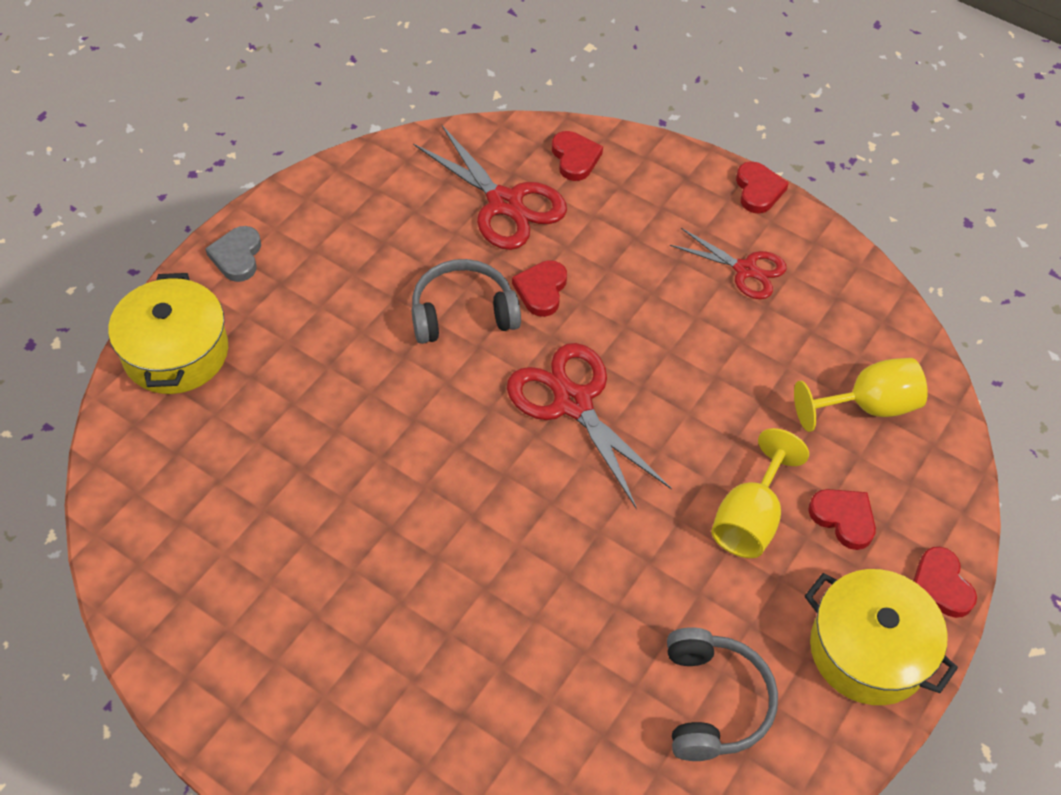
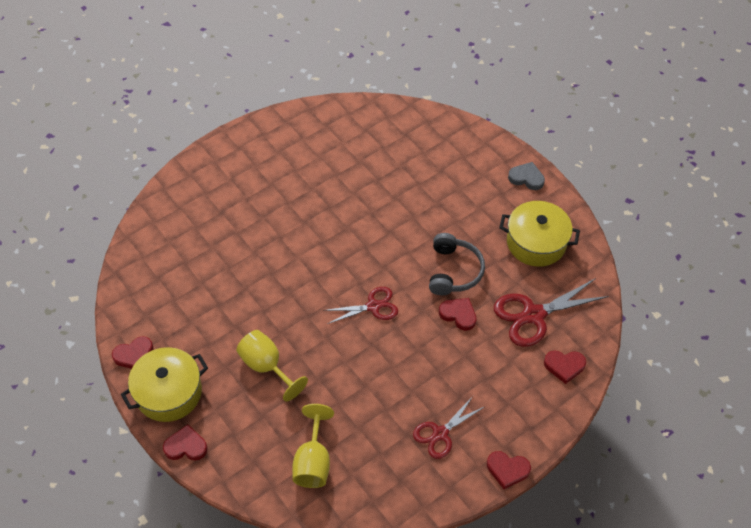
camera: 110 degrees right, 0 degrees up
(176, 352) = (467, 143): yellow pot -> yellow pot (536, 242)
(573, 403) = (373, 306): red scissors -> red scissors, size x0.63
(714, 702) = (177, 312): grey headphones -> none
(843, 518) = (246, 414): red heart -> red heart (134, 355)

